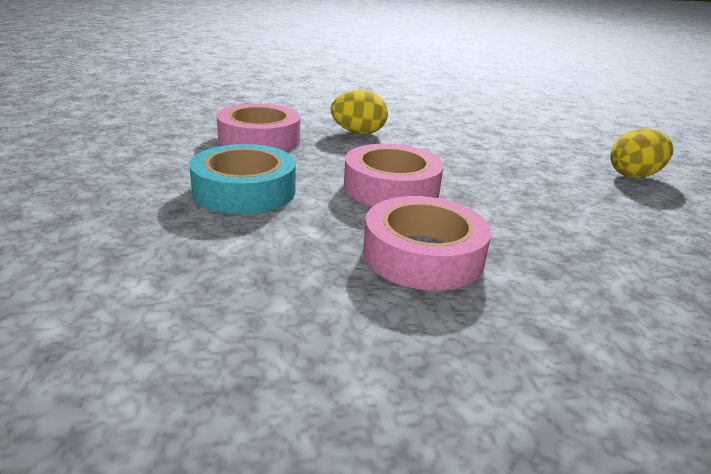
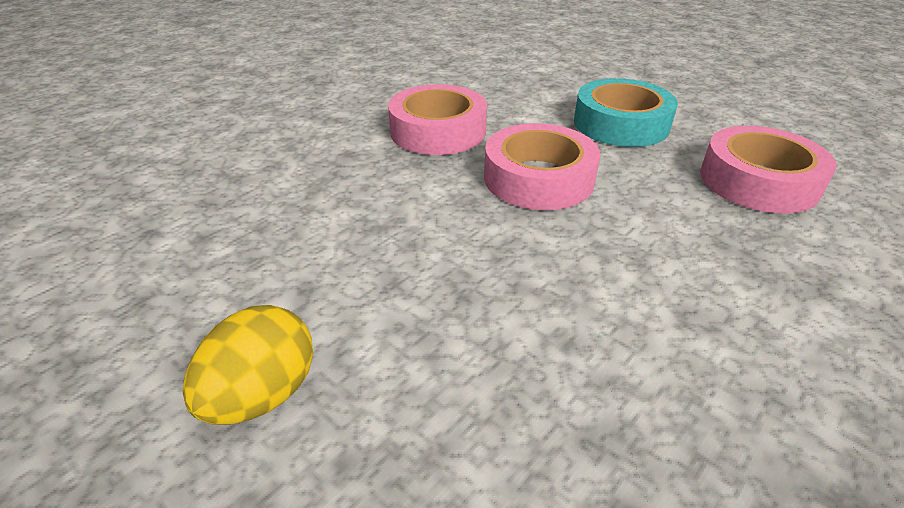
camera: 145 degrees right, 10 degrees up
(358, 133) = (729, 260): yellow egg -> none

